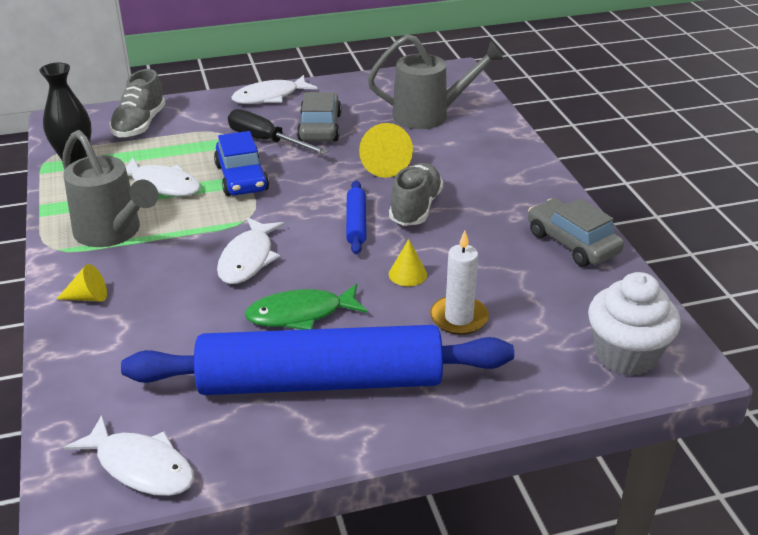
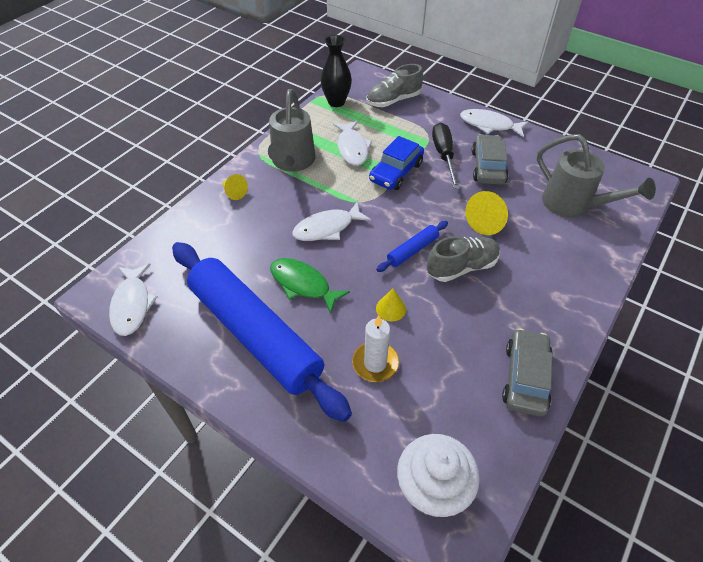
camera: 50 degrees right, 15 degrees up
(319, 127) = (487, 167): grey car -> grey car turned 45 degrees counterclockwise

